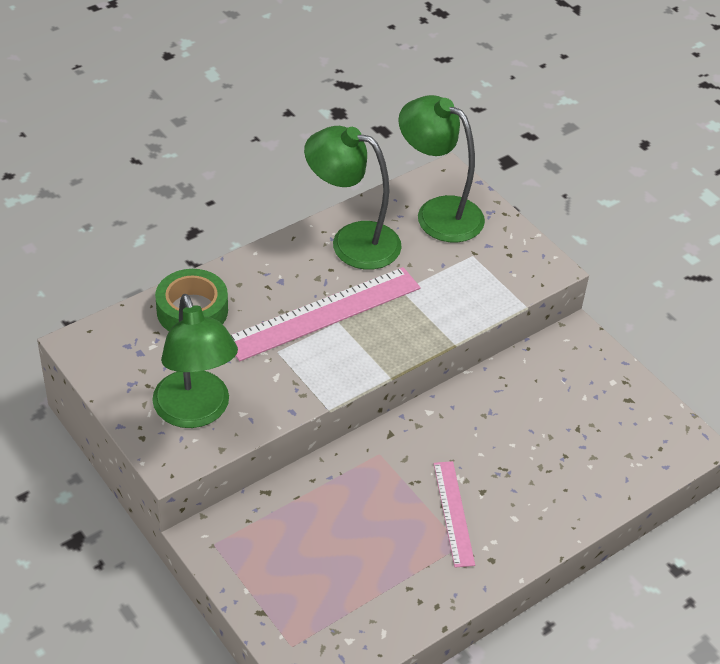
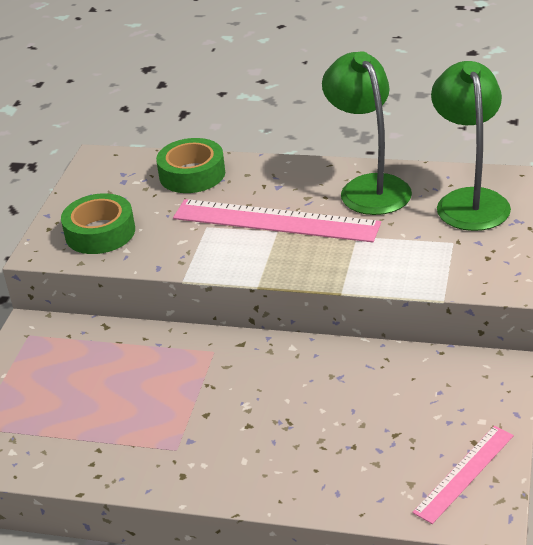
camera: 55 degrees right, 10 degrees down
(196, 412) = (100, 233): green lamp -> green tape
(454, 513) = (204, 425): pink ruler -> pink ruler (464, 473)

